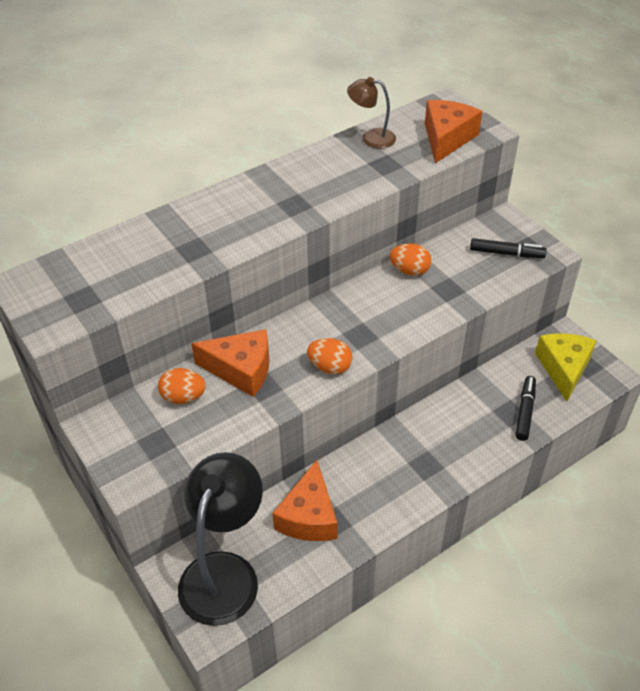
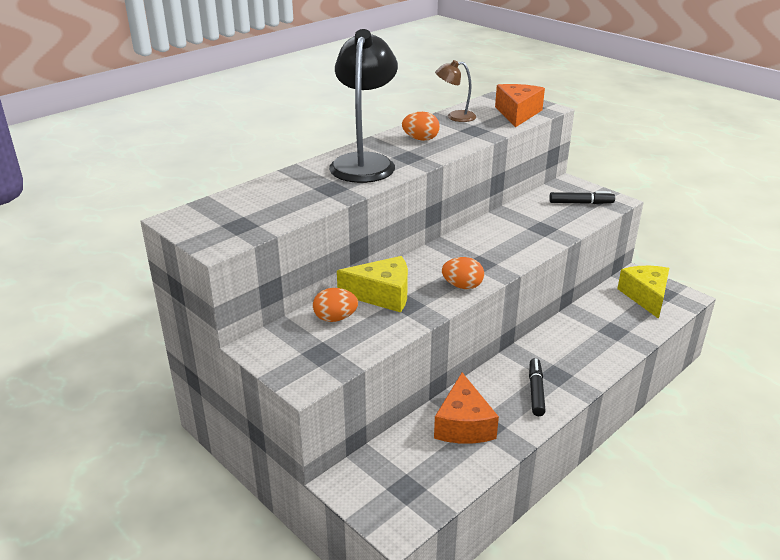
camera: 10 degrees left, 15 degrees down
(224, 572) = (397, 478): black lamp -> black lamp (364, 162)
(241, 370) = (382, 295): orange cheese -> yellow cheese
(409, 270) = (505, 219): orange egg -> orange egg (420, 139)
(525, 411) = (626, 328): black marker -> black marker (536, 391)

